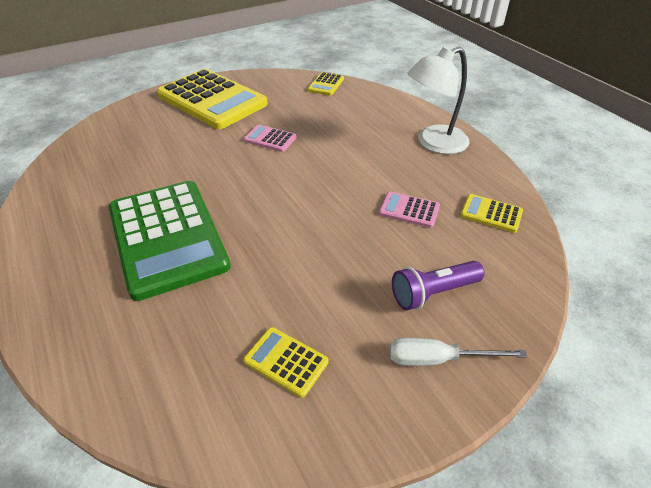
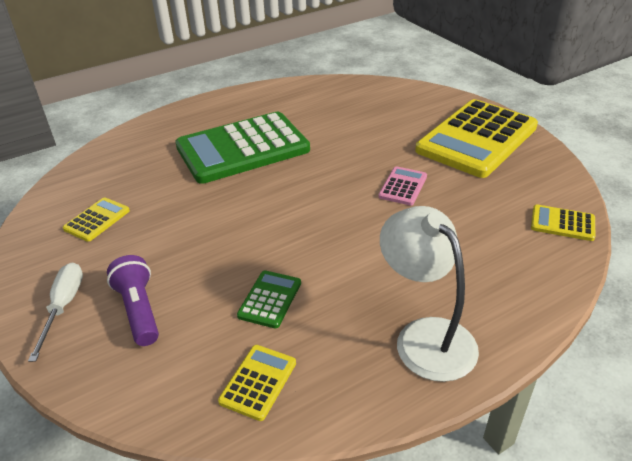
camera: 90 degrees right, 5 degrees down
(409, 210) = (270, 299): pink calculator -> green calculator

